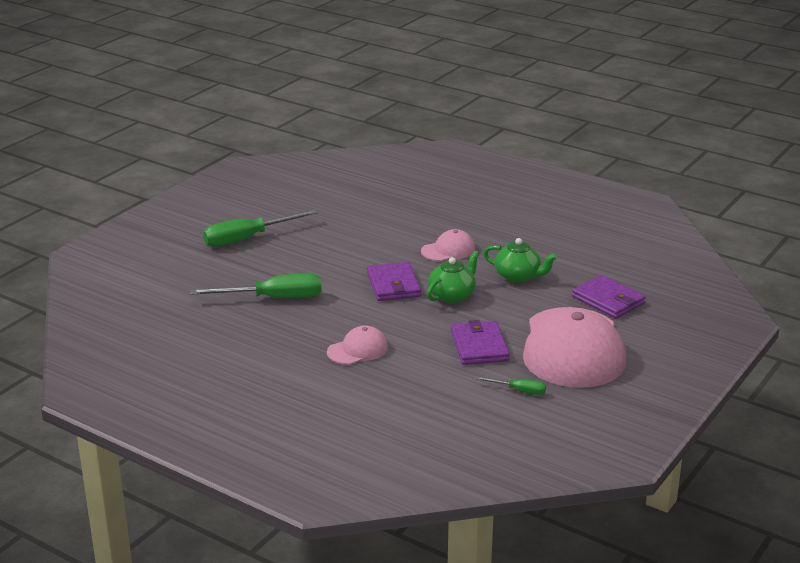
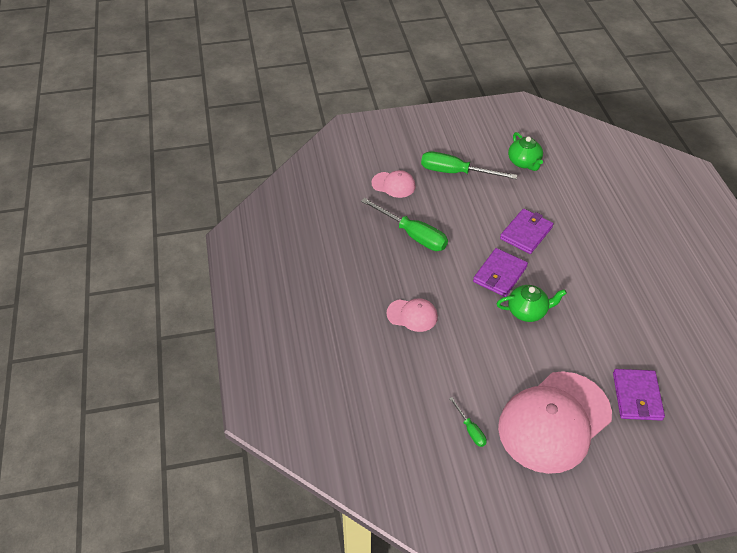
camera: 45 degrees right, 20 degrees up
(448, 250) = (574, 267): pink cap -> pink cap (393, 185)
(479, 346) = (491, 370): purple wallet -> purple wallet (526, 233)
(518, 276) = (595, 326): green teapot -> green teapot (524, 162)

